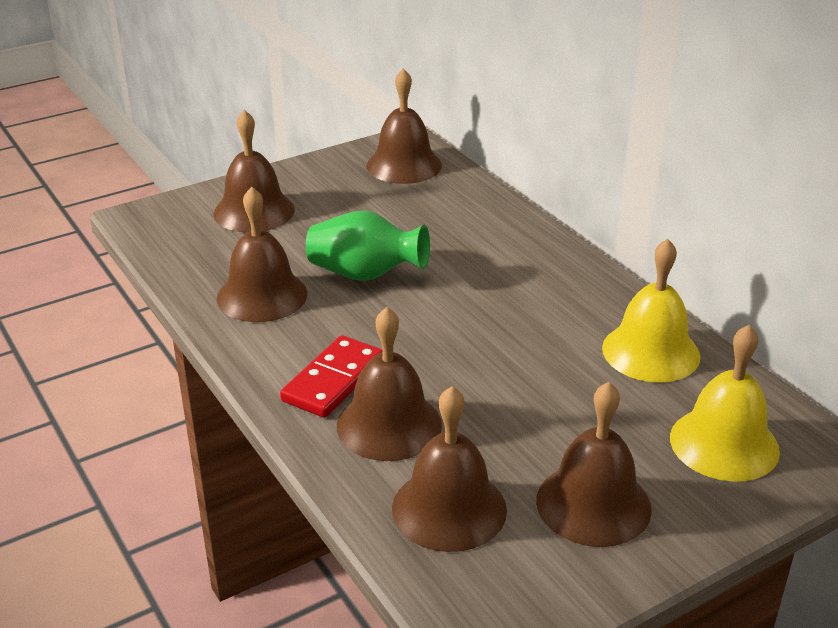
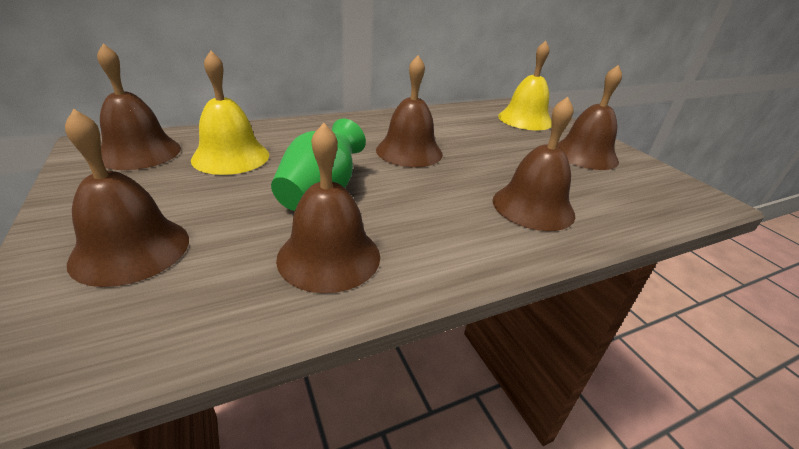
camera: 85 degrees left, 0 degrees up
(333, 380) = (479, 225): red domino -> none
(449, 508) = (612, 196): brown bell -> brown bell (409, 151)
(651, 352) = (448, 119): yellow bell -> yellow bell (231, 157)

